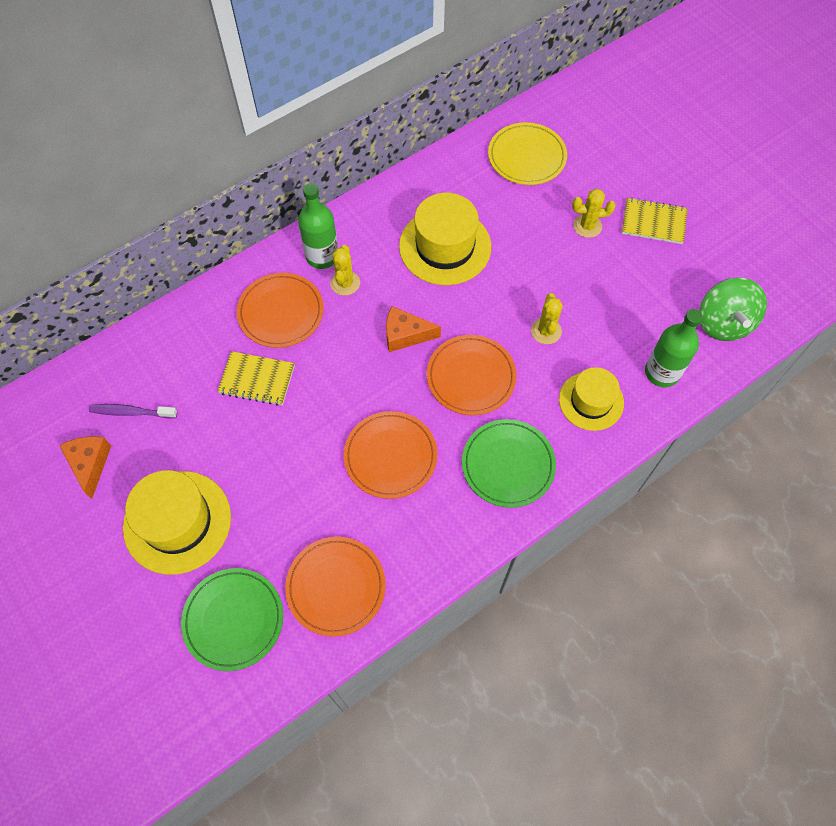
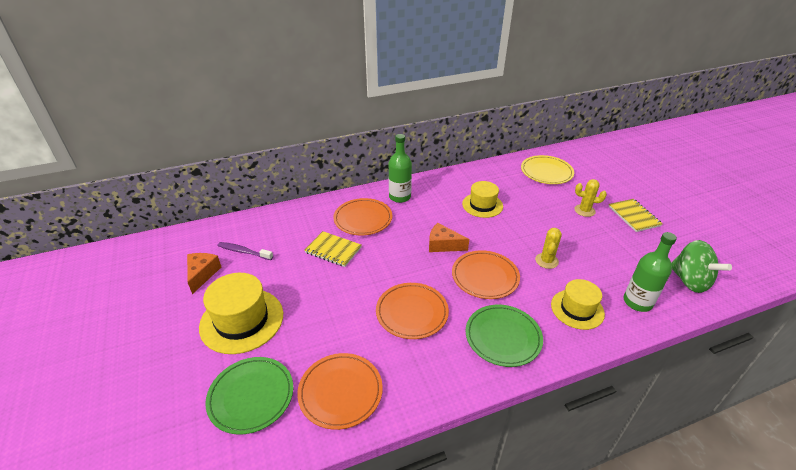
camera: 15 degrees right, 25 degrees down
(345, 283) = (410, 212): yellow cactus -> none
(445, 246) = (482, 205): yellow hat -> yellow hat, size x0.65
(653, 222) = (634, 216): yellow notebook -> yellow notebook turned 45 degrees clockwise
(723, 323) = (689, 281): green spinning top -> green spinning top turned 45 degrees counterclockwise

